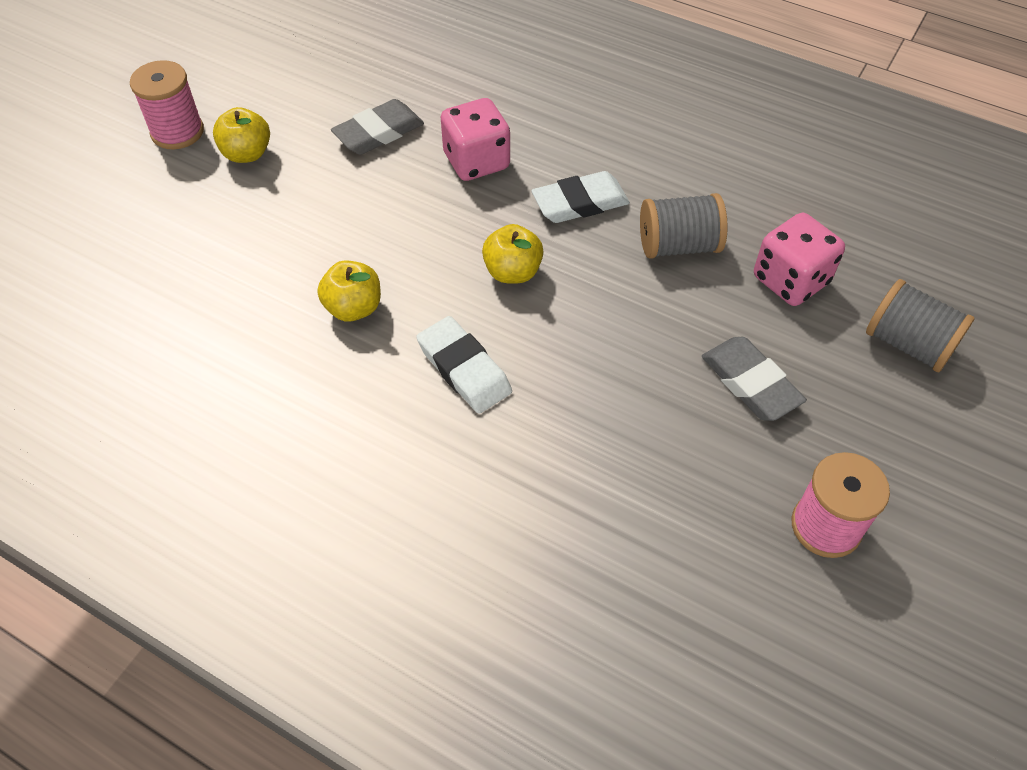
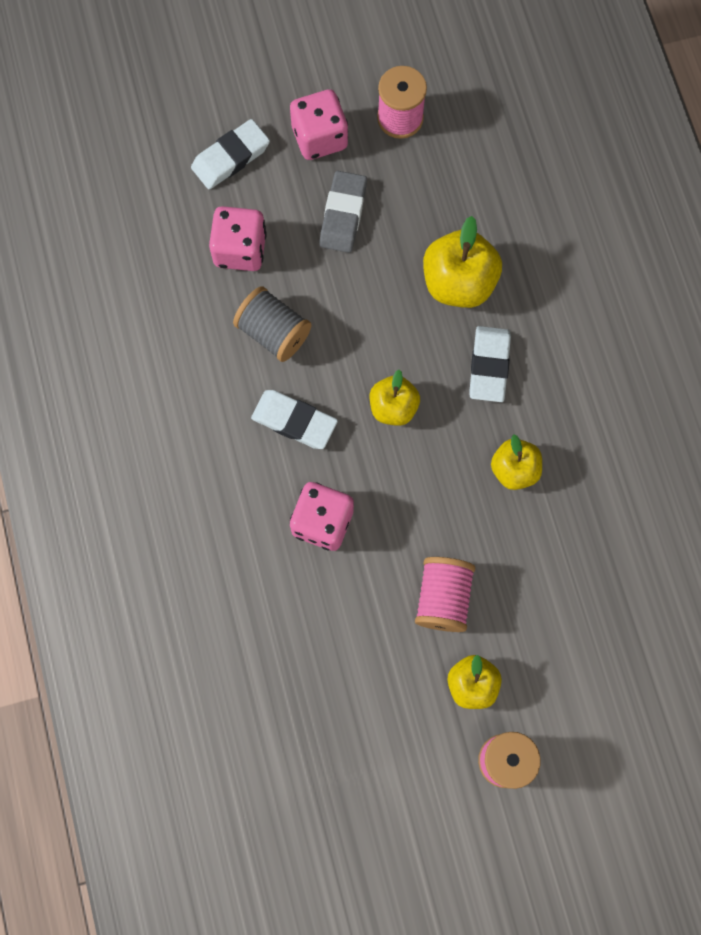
camera: 135 degrees left, 20 degrees up
(325, 184) = (443, 598): none -> pink spool
(379, 132) = (361, 617): grey eraser -> none
(574, 416) = (458, 282): none -> yellow apple
(866, 433) = (319, 137): none -> pink dice
(908, 344) = (231, 157): grey spool -> white eraser

